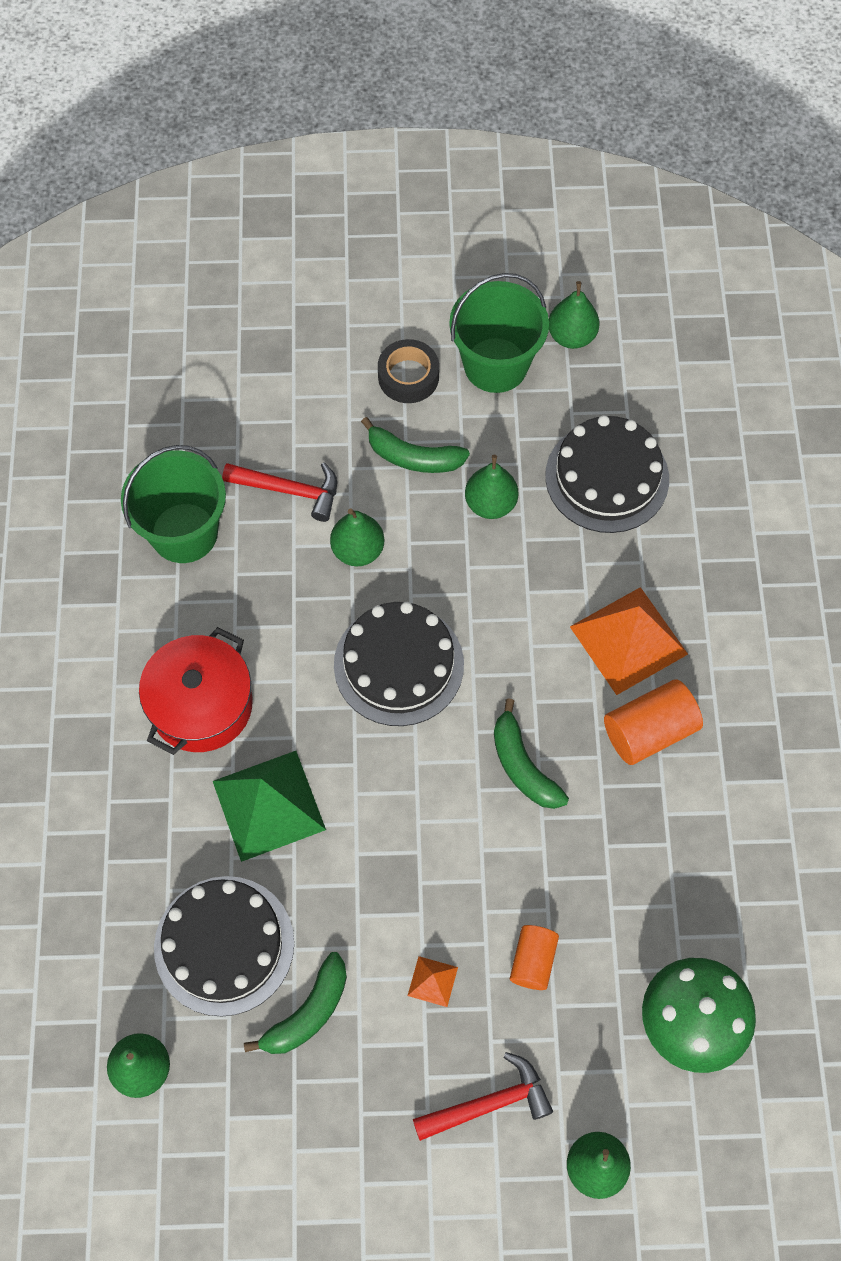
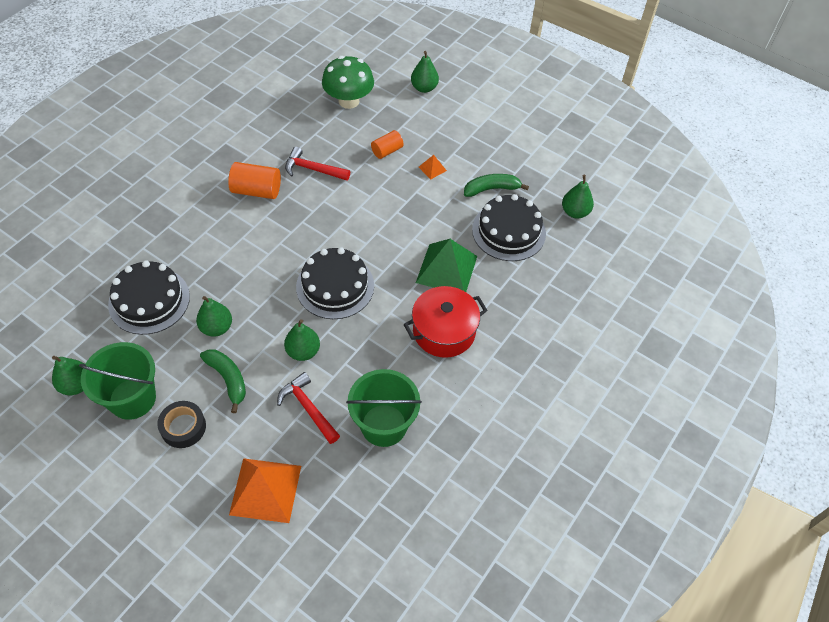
camera: 145 degrees left, 10 degrees down
(489, 1103) = (445, 124): red hammer -> red hammer (313, 169)
(522, 766) = (322, 212): green banana -> none
(628, 640) = (224, 227): orange pyramid -> orange pyramid (265, 490)

